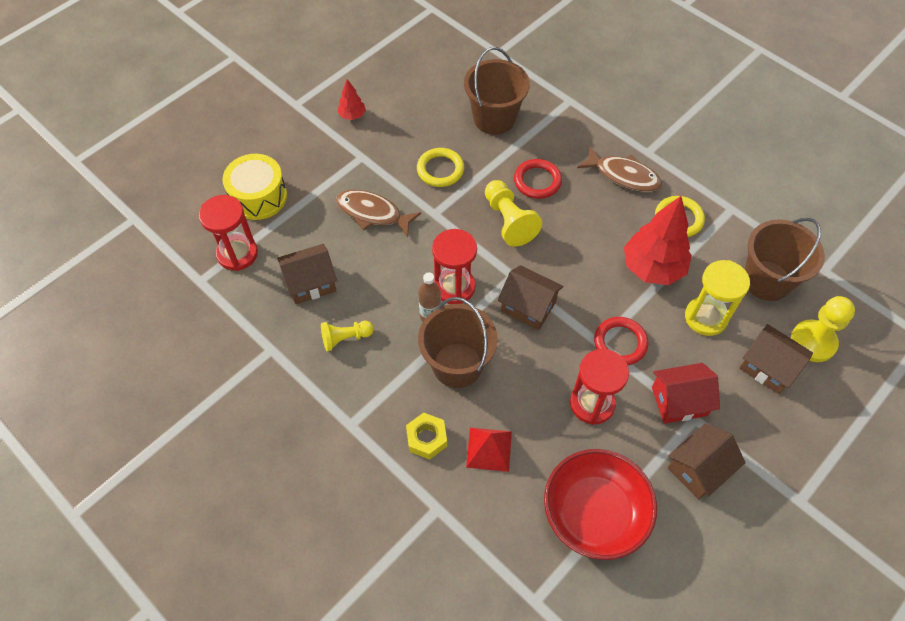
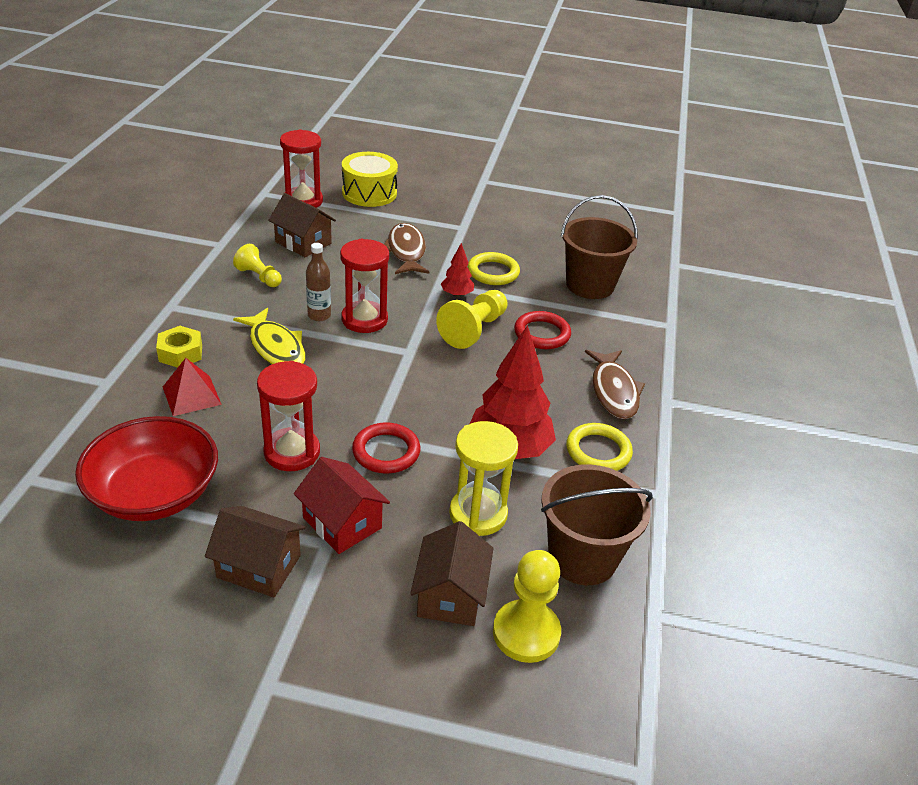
camera: 55 degrees right, 20 degrees down
(352, 115) = (502, 210): red tree -> red tree (457, 294)
(457, 365) = (276, 347): brown bucket -> yellow fish
(528, 306) = (380, 372): brown house -> none

